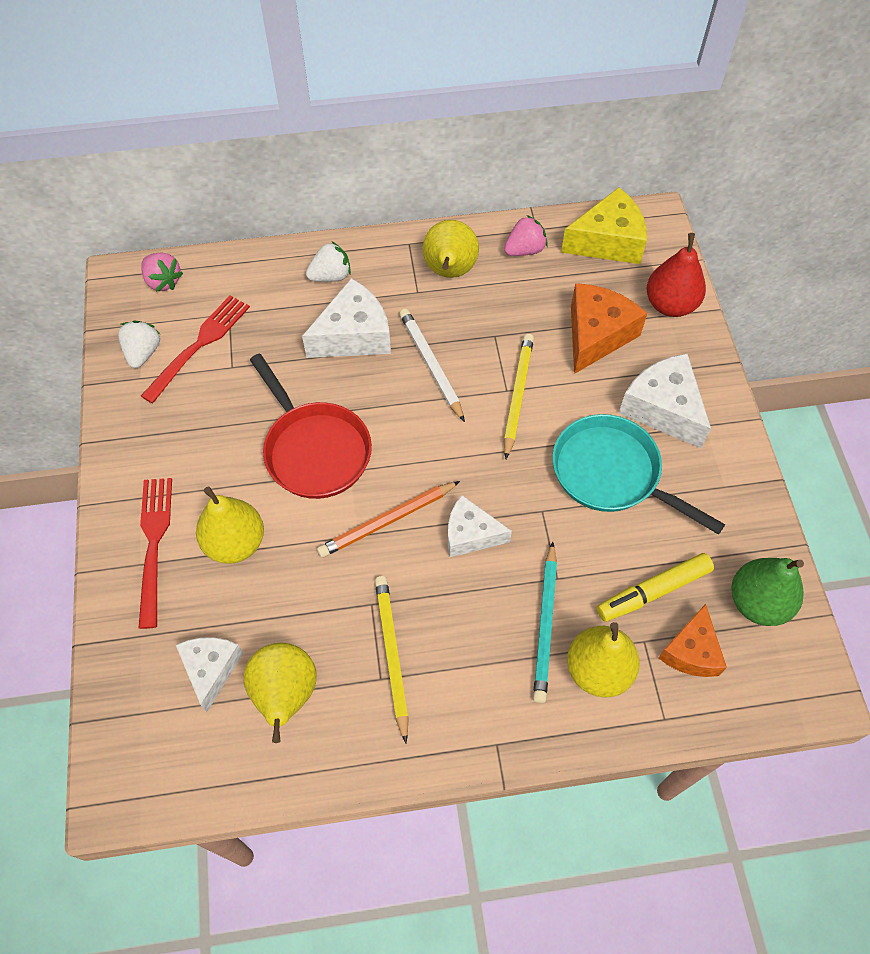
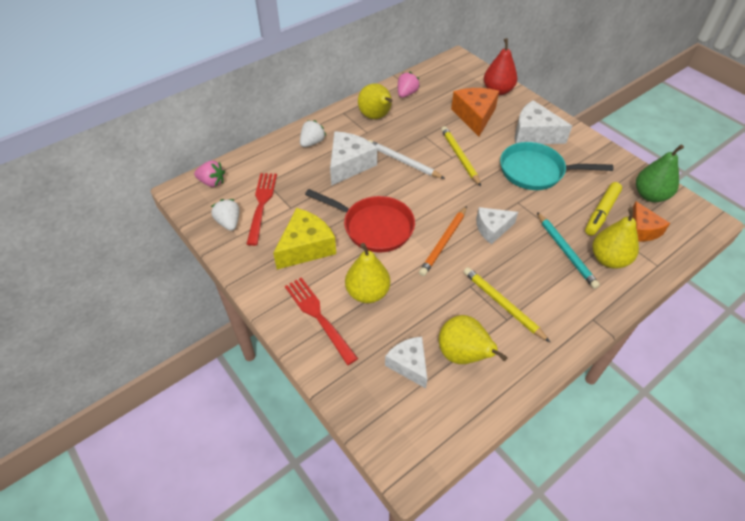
camera: 30 degrees left, 10 degrees down
(608, 241) = (444, 75): yellow cheese -> yellow cheese (306, 247)

